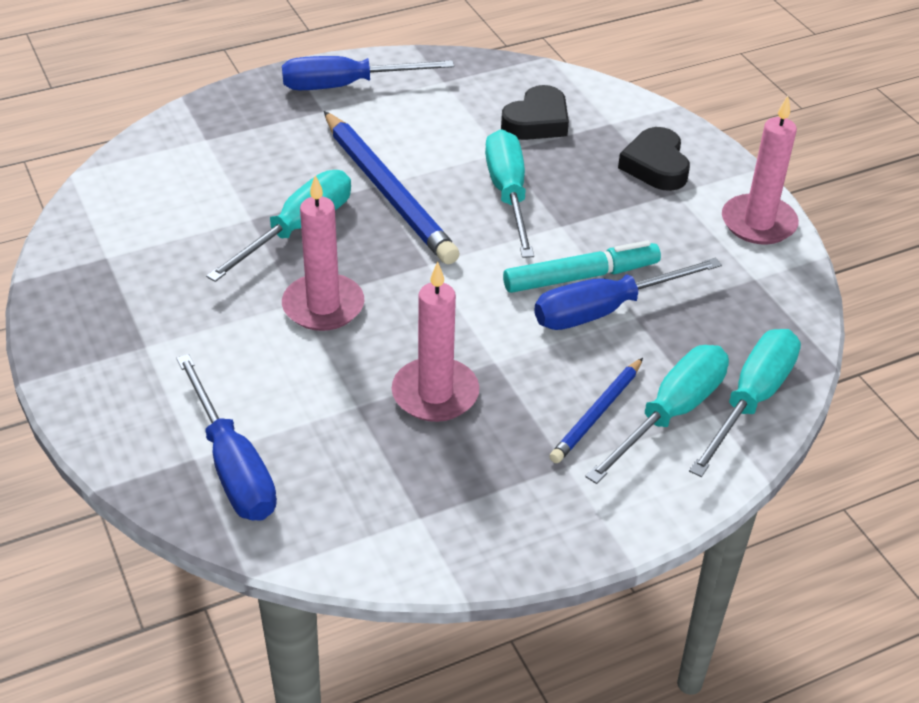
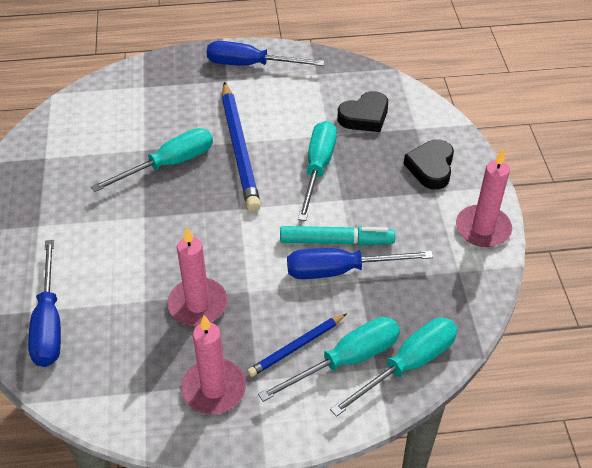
camera: 20 degrees right, 5 degrees up
(323, 306) = (158, 223): pink candle -> pink candle (214, 388)

